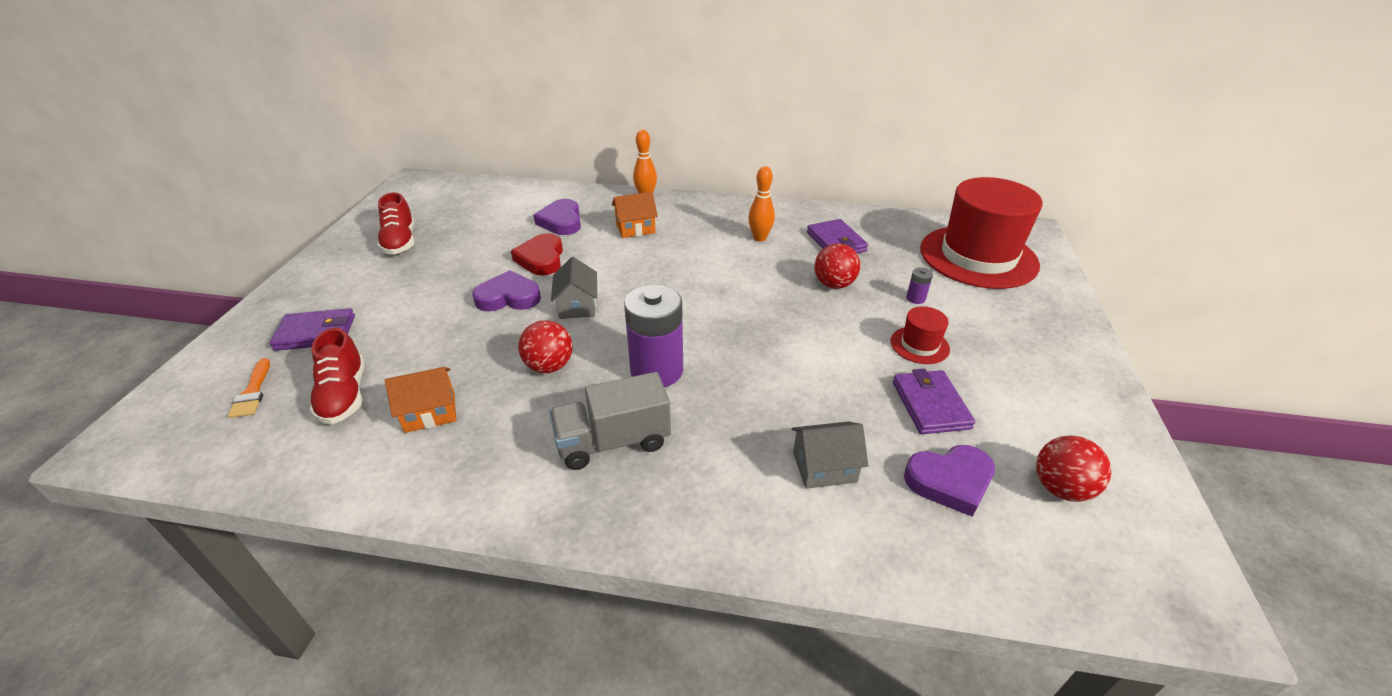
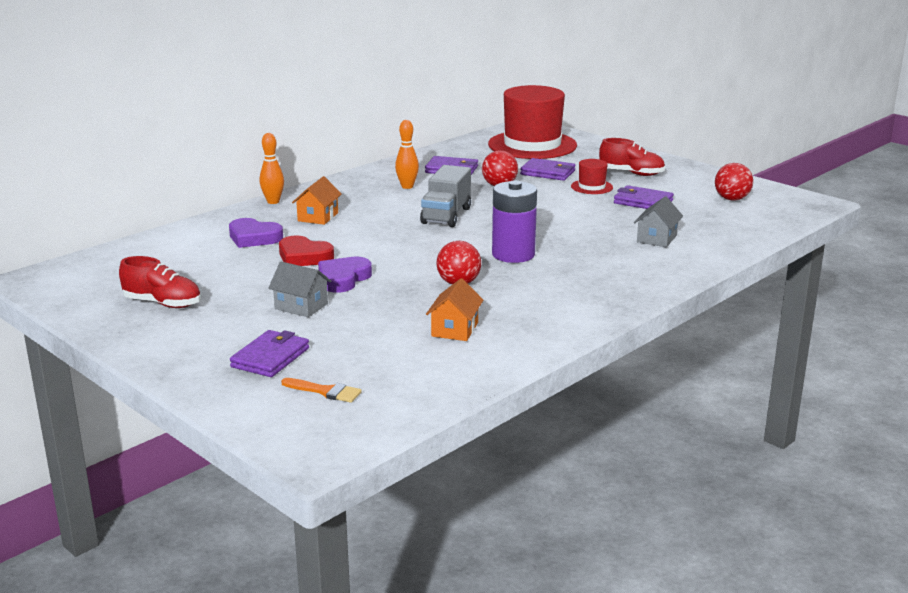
camera: 55 degrees left, 15 degrees down
(344, 396) = (387, 356): red shoe -> red shoe (631, 173)
(577, 305) = (396, 259): grey house -> grey house (301, 306)
(613, 442) = (565, 282): grey truck -> grey truck (446, 216)
(915, 298) = (548, 172): purple battery -> purple wallet
(950, 481) = (700, 217): purple heart -> none

